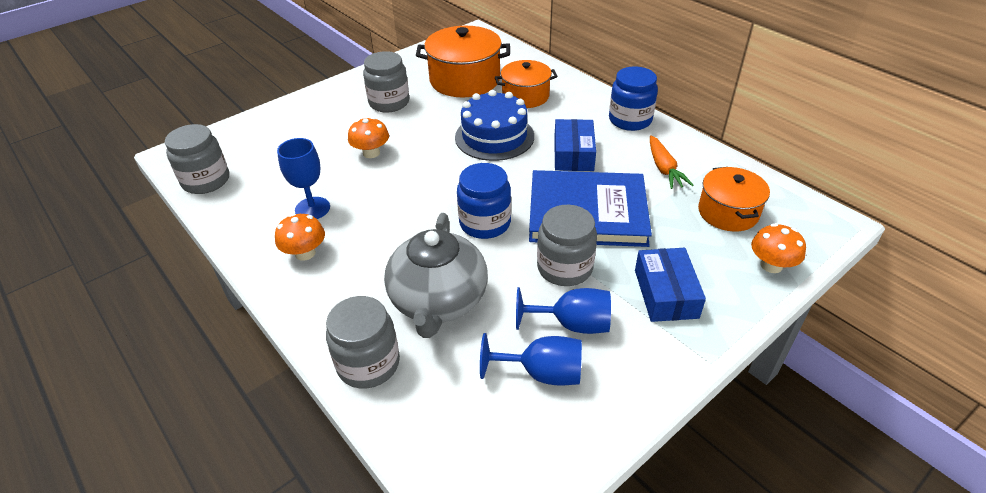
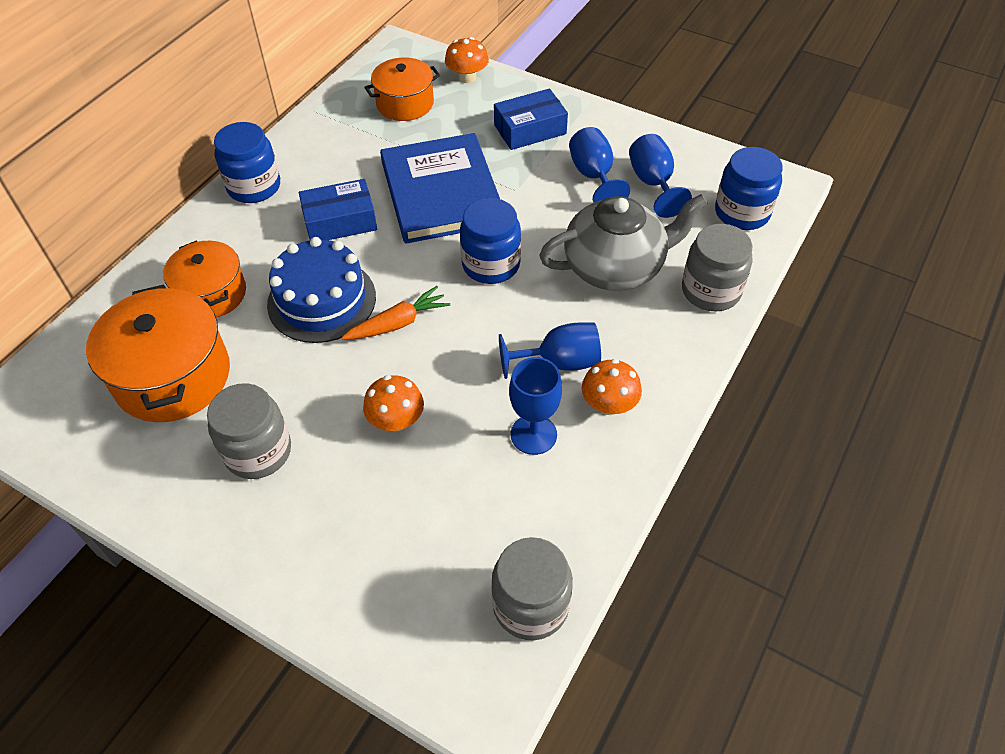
camera: 110 degrees left, 10 degrees up
(362, 237) = (559, 362): none -> blue goblet
(459, 443) = (742, 212): none -> blue jar
(564, 268) = (529, 193): grey jar -> none
(664, 169) = (347, 149): orange carrot -> orange carrot (398, 323)

